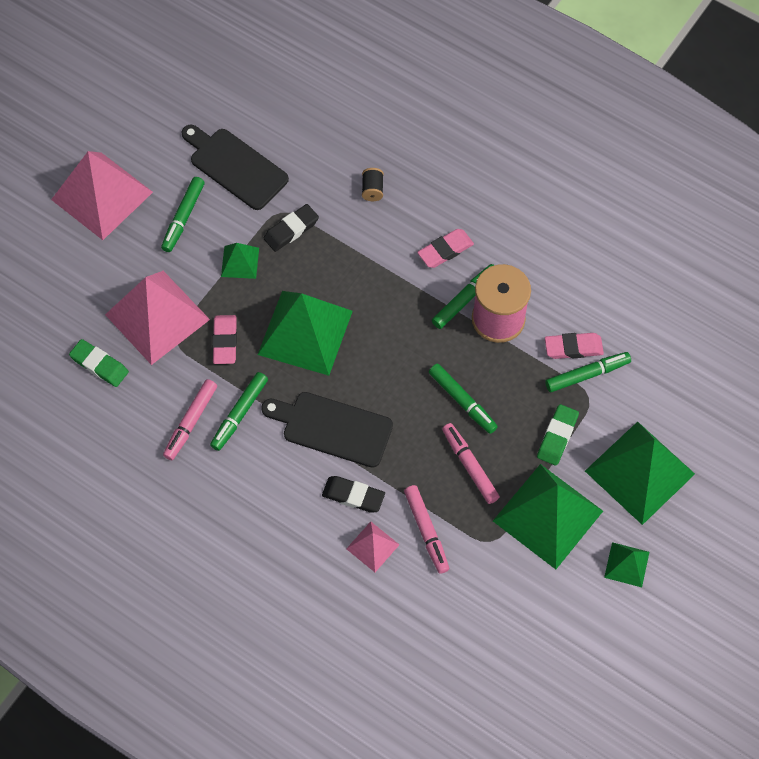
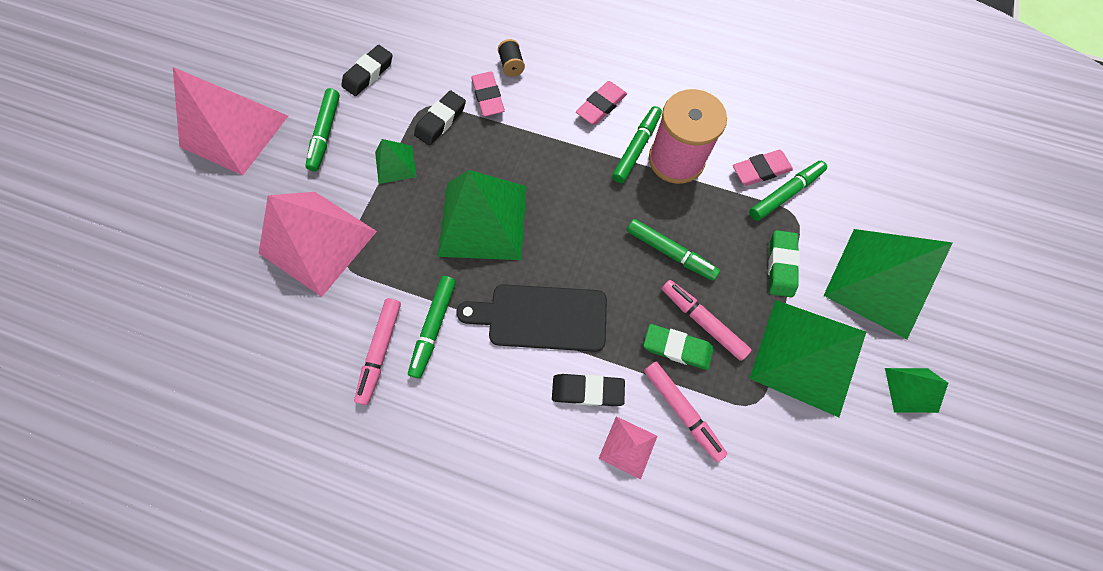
camera: 15 degrees left, 5 degrees up
(99, 365) = (262, 311): green eraser -> green eraser (677, 348)
(225, 341) = (398, 251): pink eraser -> pink eraser (488, 97)
(235, 167) = (368, 74): black cutting board -> black eraser

